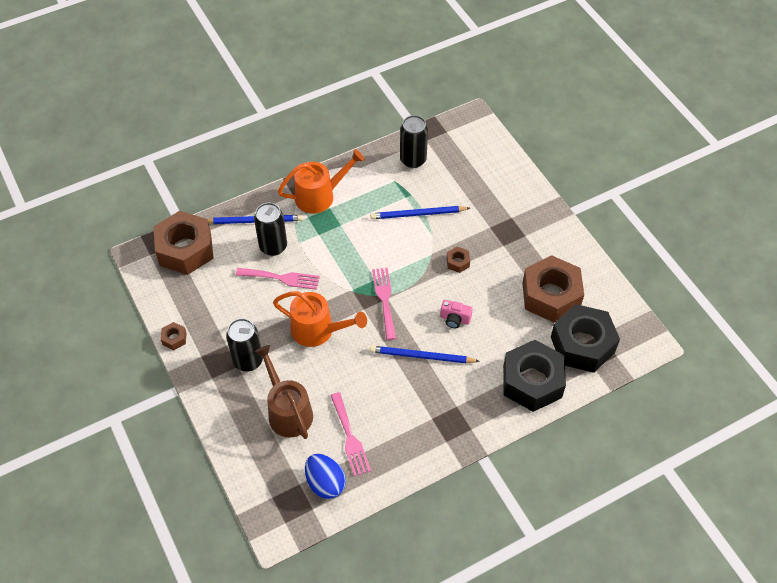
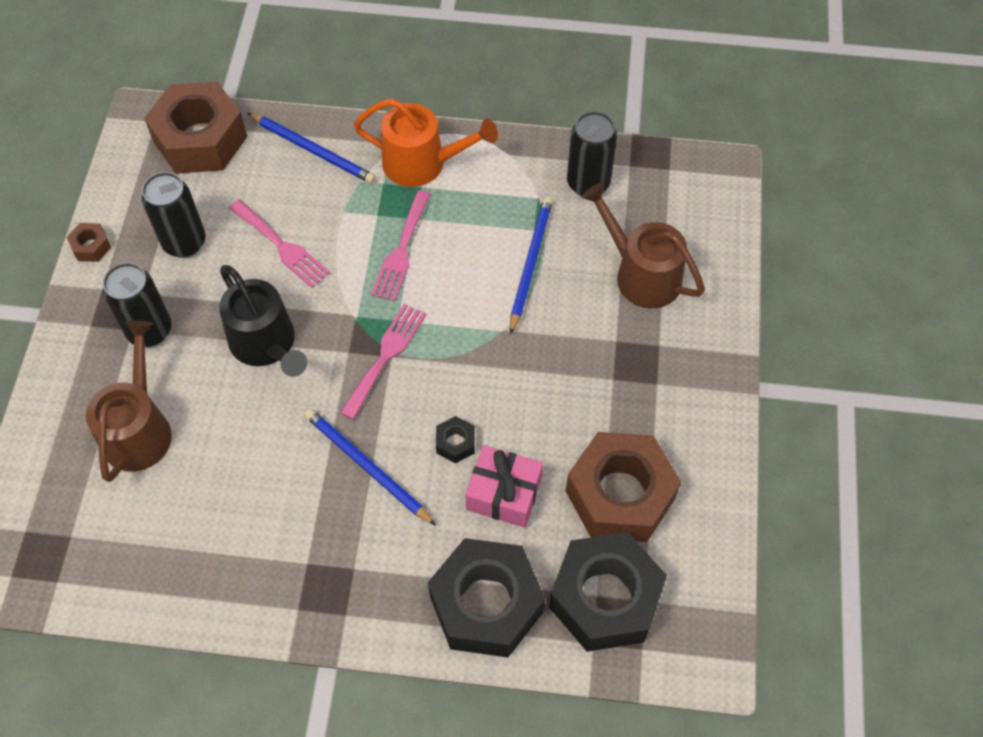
camera: 35 degrees right, 5 degrees up
(273, 246) = (307, 198): black can -> black can (184, 242)
(317, 330) = (266, 344): orange watering can -> black watering can
(325, 483) = (101, 558): blue egg -> none
(350, 438) = (182, 517): pink fork -> pink fork (401, 251)
(418, 214) = (530, 263): blue pencil -> blue pencil turned 75 degrees clockwise
(455, 319) = (455, 443): pink camera -> black nut
(457, 262) = (528, 364): brown nut -> none
(475, 189) = (641, 274): none -> brown watering can
(497, 328) = (504, 494): none -> pink gift

